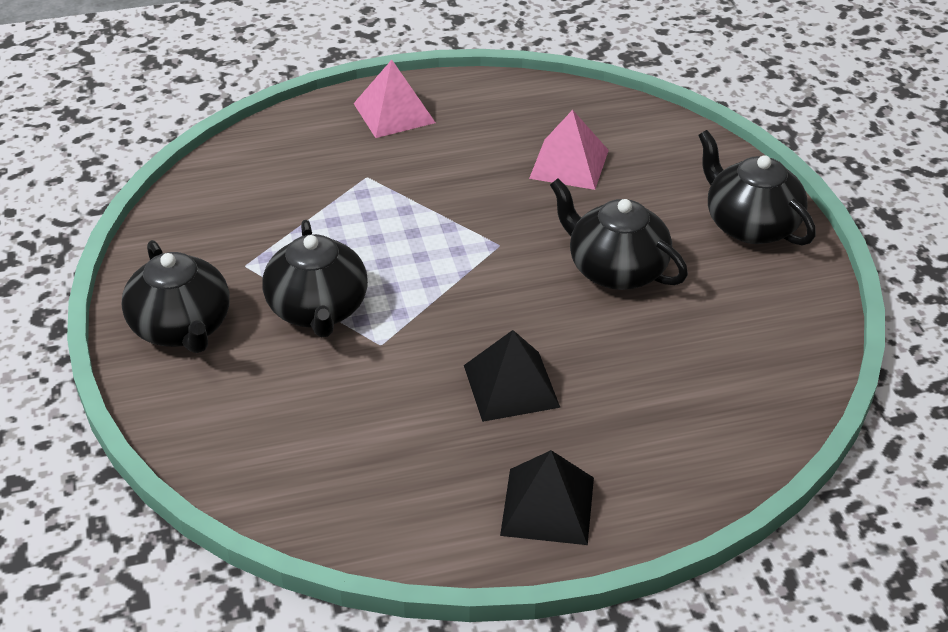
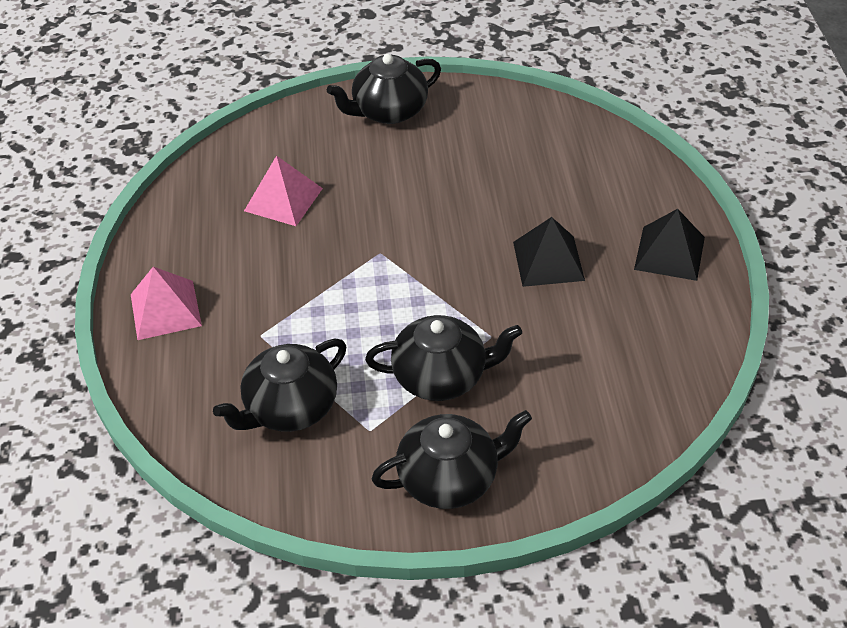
camera: 80 degrees left, 5 degrees up
(616, 269) = (425, 188): black teapot -> black teapot (290, 408)

